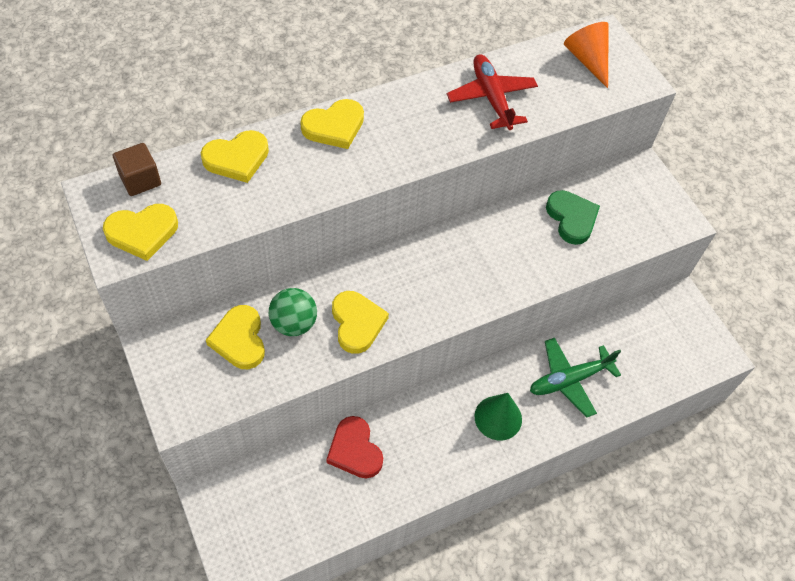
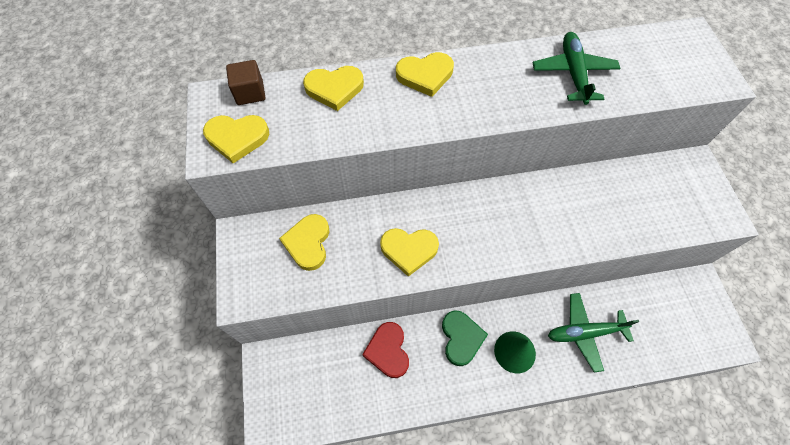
camera: 20 degrees right, 5 degrees up
(294, 323) = (356, 239): green ball -> none
(357, 323) = (409, 250): yellow heart -> yellow heart turned 90 degrees clockwise
(491, 98) = (573, 73): red plane -> green plane
(571, 218) = (621, 195): green heart -> green heart (461, 338)
(587, 60) = (672, 53): orange cone -> none

